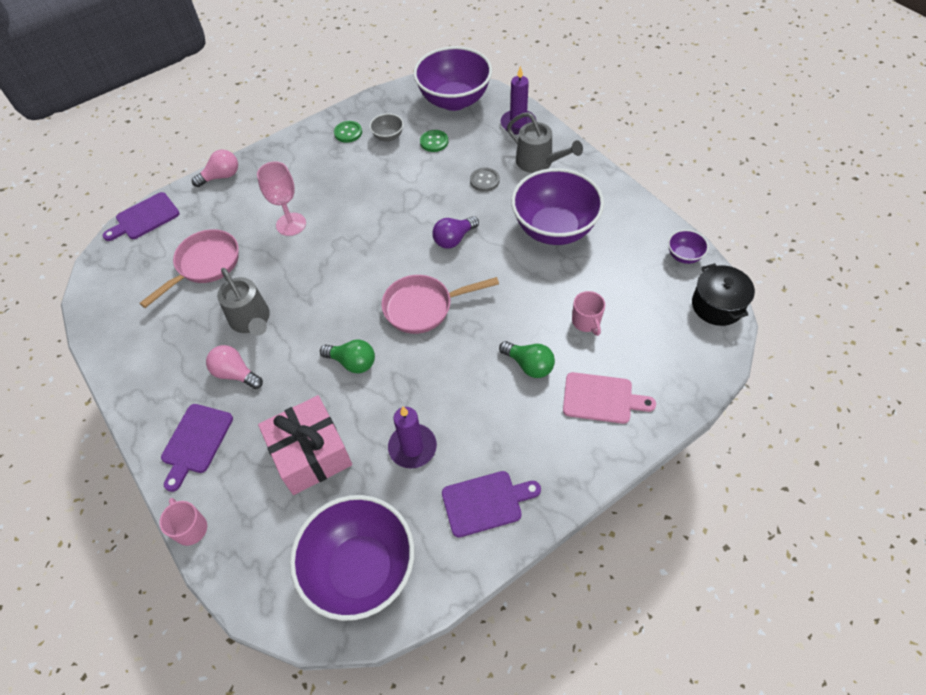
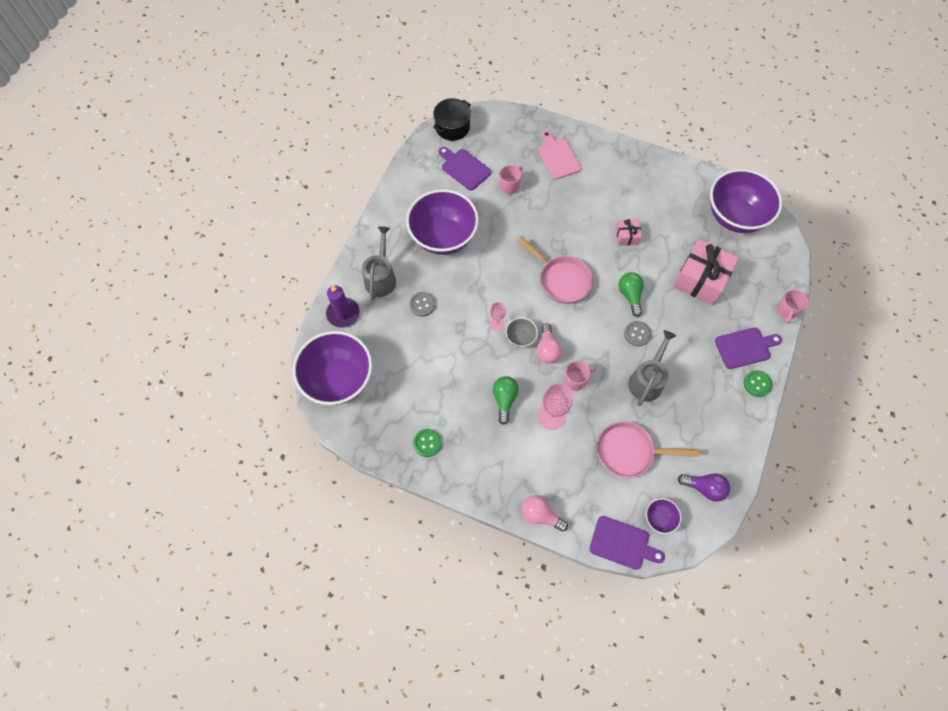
camera: 125 degrees left, 10 degrees up
(235, 373) = (689, 359): pink light bulb -> pink light bulb (547, 349)
(305, 341) = (637, 334): none -> grey button
(307, 260) = (575, 380): none -> pink mug
(388, 137) = (414, 406): grey bowl -> grey bowl (520, 337)
(412, 447) = (656, 231): purple candle -> none
(418, 227) = (497, 323): none -> pink goblet
(429, 407) = (627, 236): none -> pink gift
(434, 142) = (400, 365): green button -> green button (757, 384)
(454, 239) = (492, 294): purple light bulb -> purple light bulb (704, 488)
(485, 502) = (658, 181): purple cutting board -> purple cutting board (464, 168)
(529, 365) = (562, 201): green light bulb -> green light bulb (504, 399)
(684, 256) = (422, 156): purple bowl -> purple bowl (659, 518)

